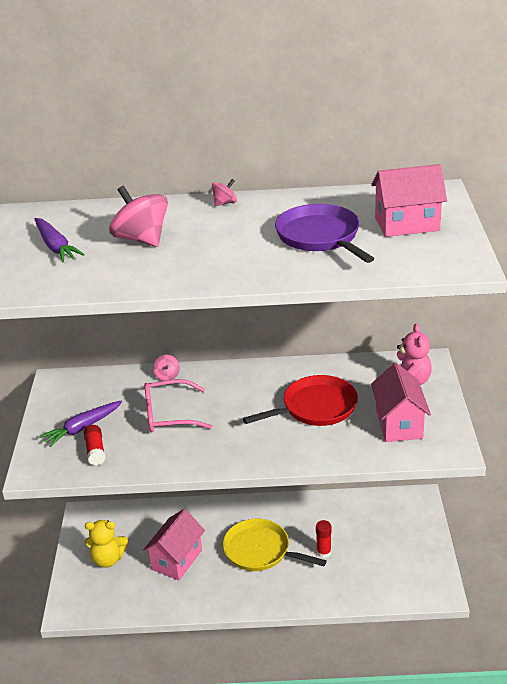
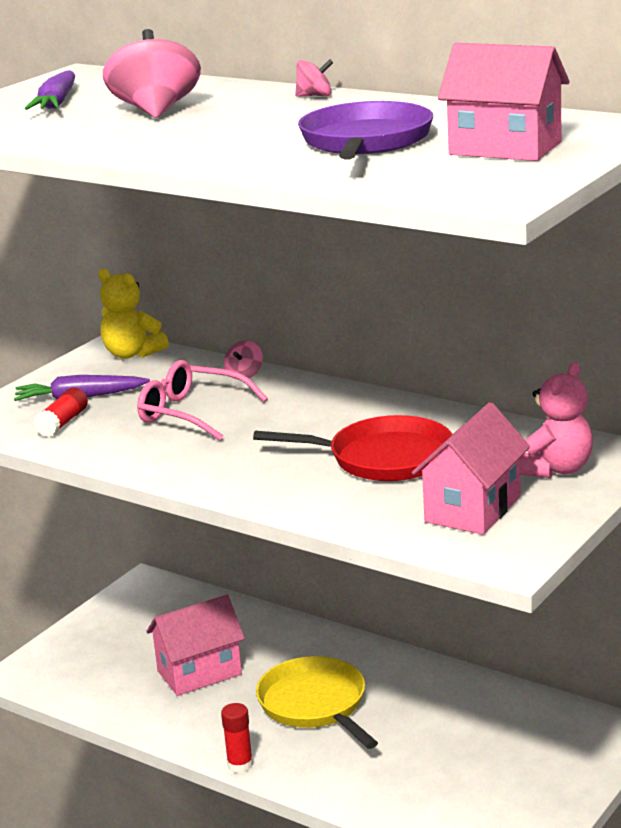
camera: 35 degrees right, 10 degrees down
(108, 559) = (120, 640): yellow teddy bear -> yellow teddy bear (132, 354)
(323, 552) = (399, 740): red glue stick -> red glue stick (240, 765)

